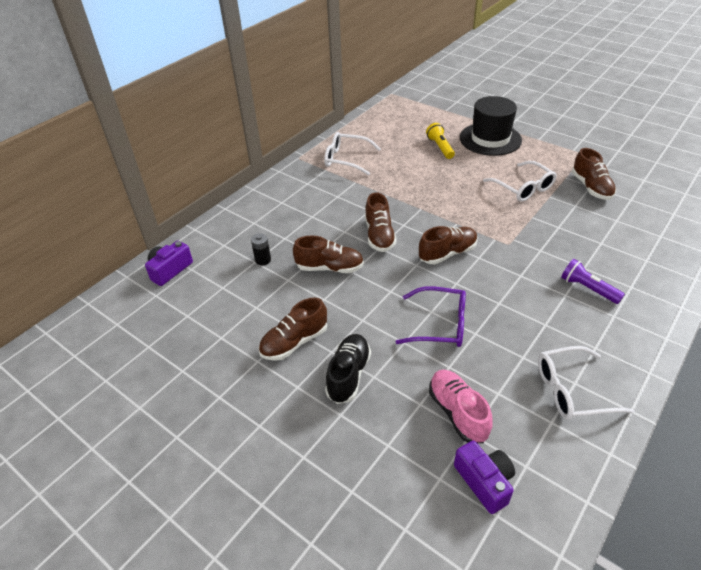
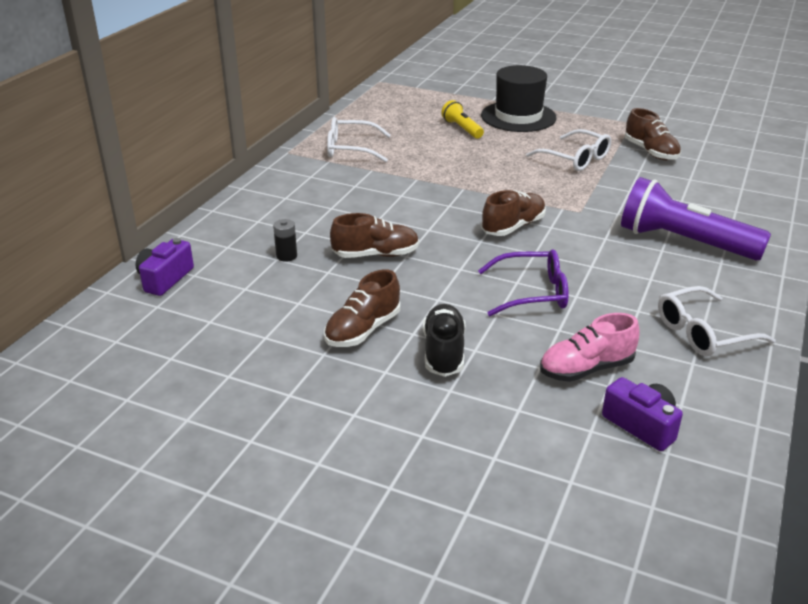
camera: 15 degrees left, 10 degrees down
(379, 235) = (424, 218): brown shoe -> none
(457, 412) = (586, 369): pink shoe -> pink shoe turned 75 degrees counterclockwise
(588, 288) = (684, 242): purple flashlight -> purple flashlight, size x1.98

